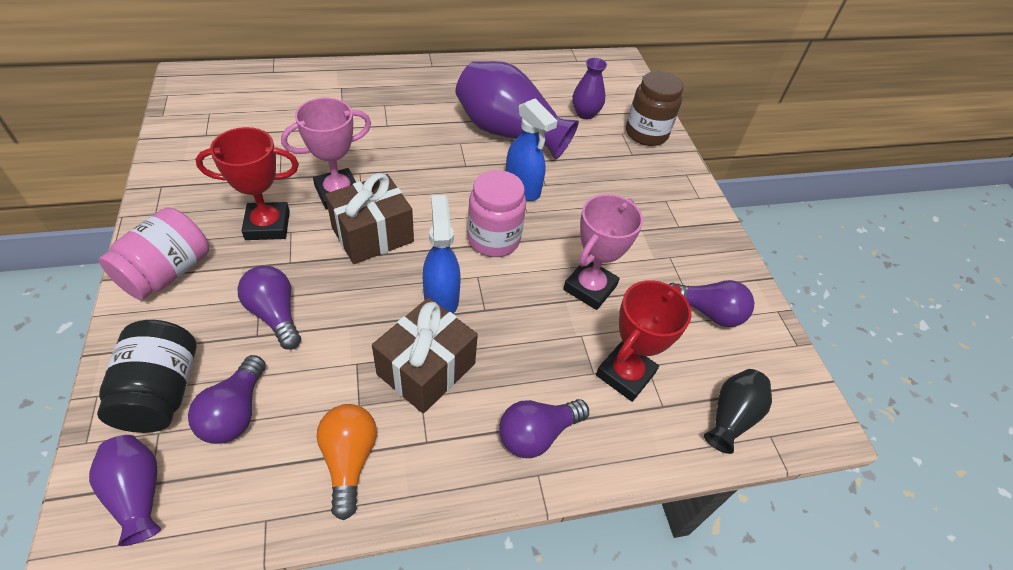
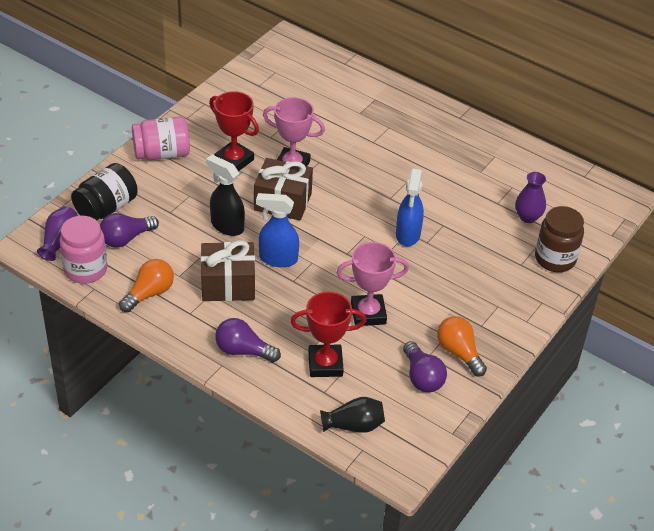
camera: 50 degrees right, 5 degrees down
(275, 314) = (188, 208): purple light bulb -> none
(344, 302) = (227, 226): none -> black spray bottle
(441, 298) = (277, 259): blue spray bottle -> blue spray bottle turned 120 degrees counterclockwise
(493, 239) = (348, 250): pink jar -> pink jar (85, 269)
(508, 132) = (449, 195): purple vase -> none
(699, 264) = (459, 352): none -> orange light bulb

